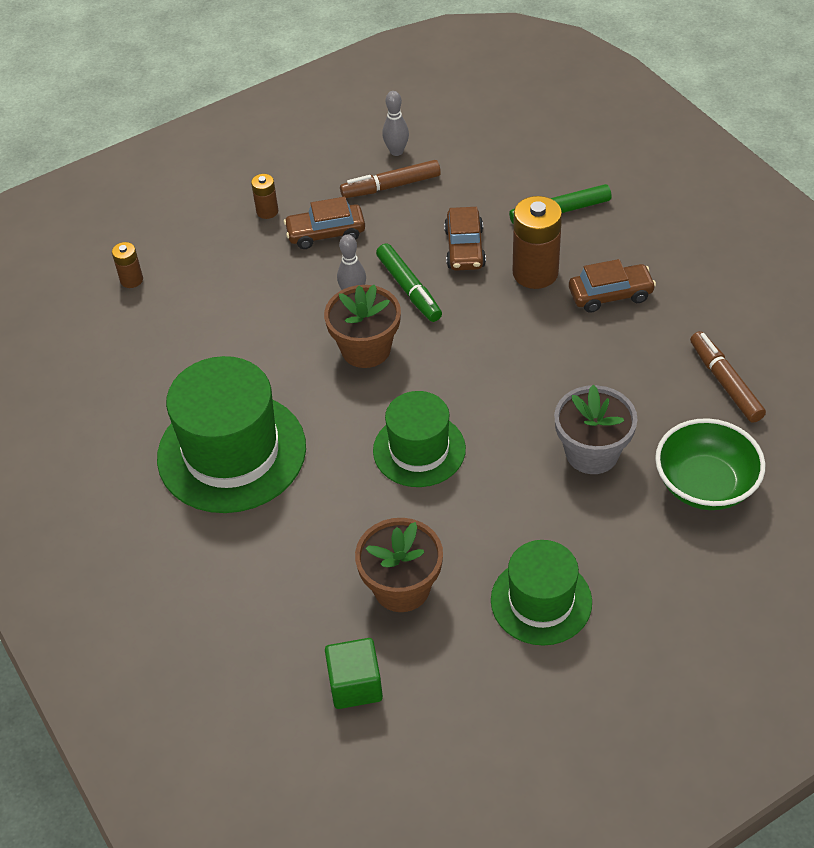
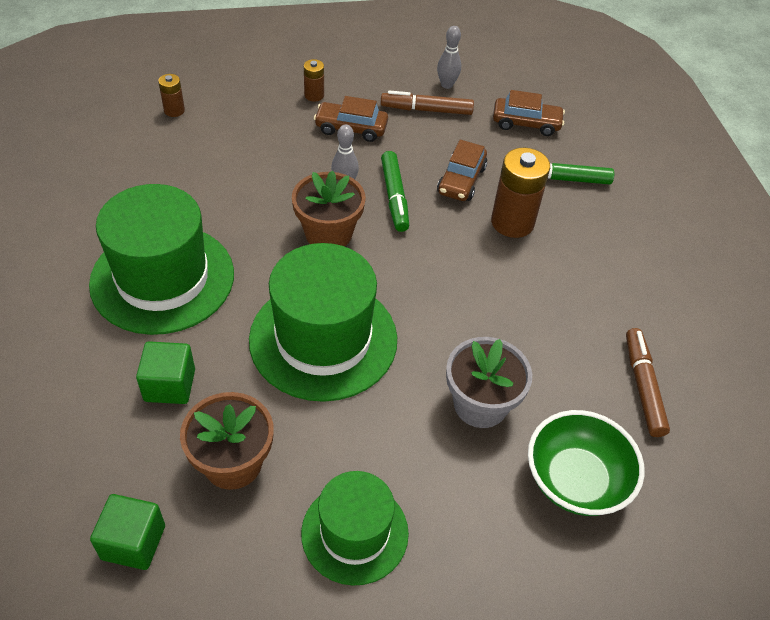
camera: 15 degrees right, 0 degrees up
(302, 545) = (170, 385): none -> green cube
(419, 450) = (323, 339): green hat -> green hat, size x1.62
(610, 295) = (571, 265): brown car -> brown car (526, 123)

